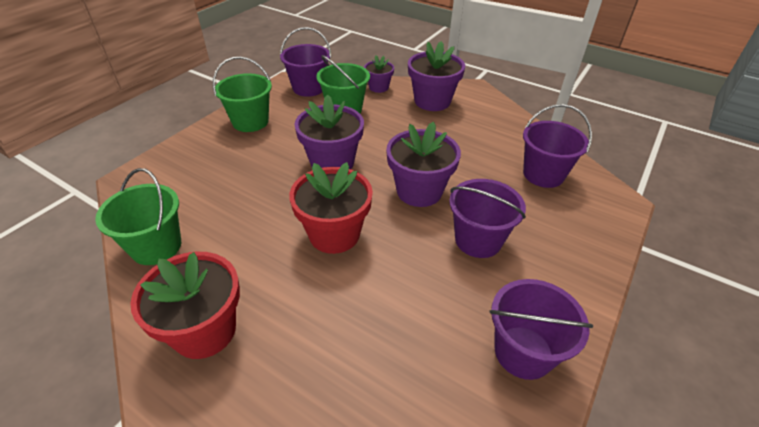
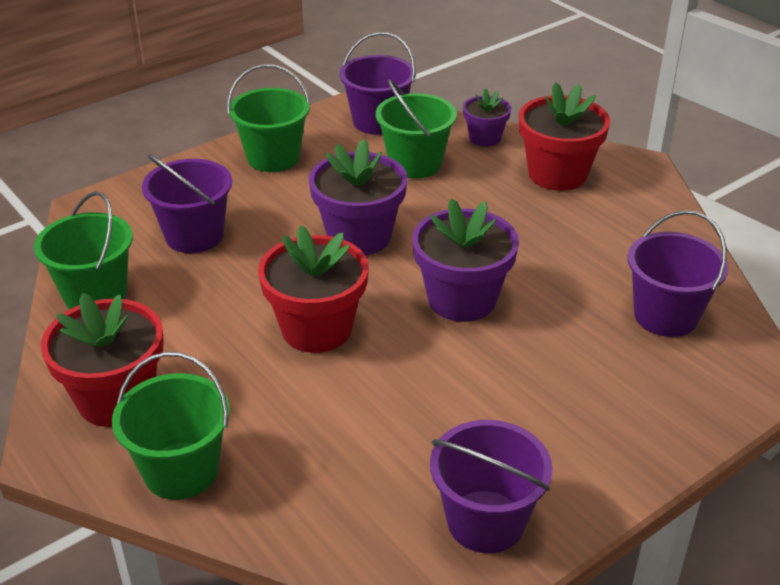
camera: 20 degrees right, 5 degrees down
(282, 379) = (181, 470): none -> green bucket
(432, 101) = (557, 174): purple flower pot -> red flower pot
(478, 240) = (508, 380): purple bucket -> purple bucket (194, 235)

